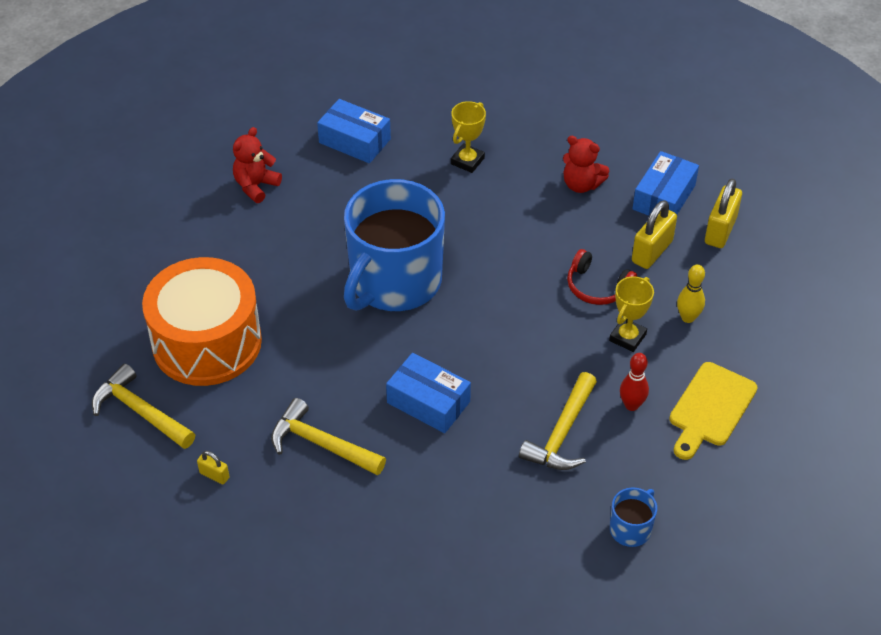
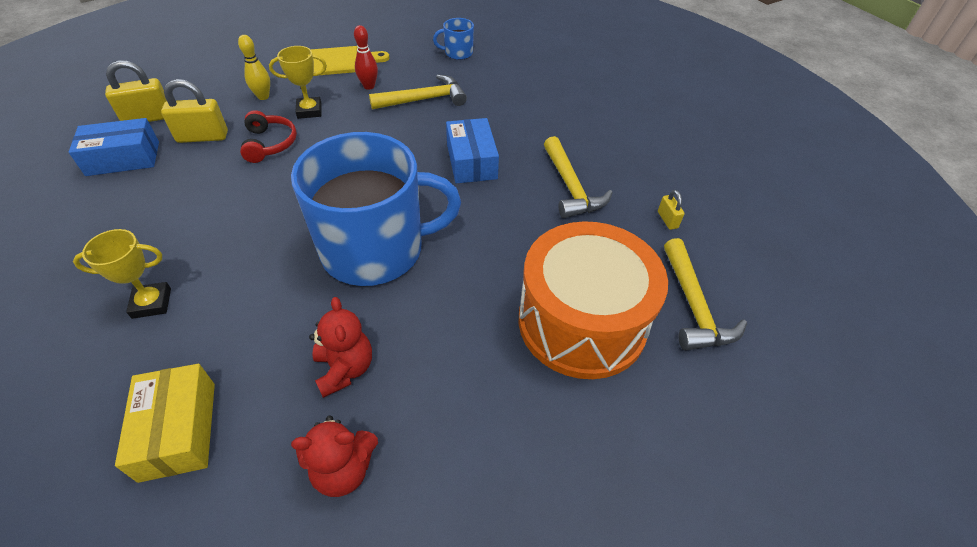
camera: 135 degrees left, 0 degrees up
(354, 141) = (178, 430): blue box -> yellow box
(581, 184) = (137, 209): red teddy bear -> red teddy bear (345, 369)

